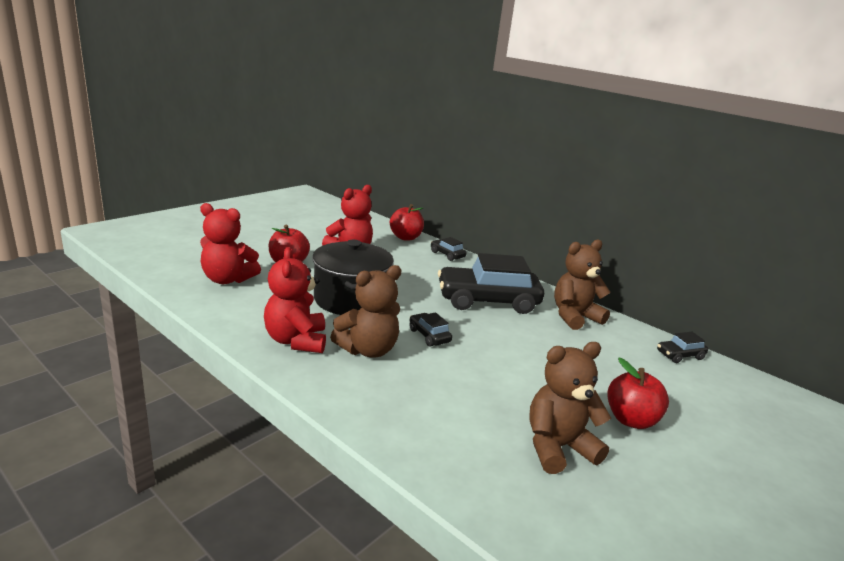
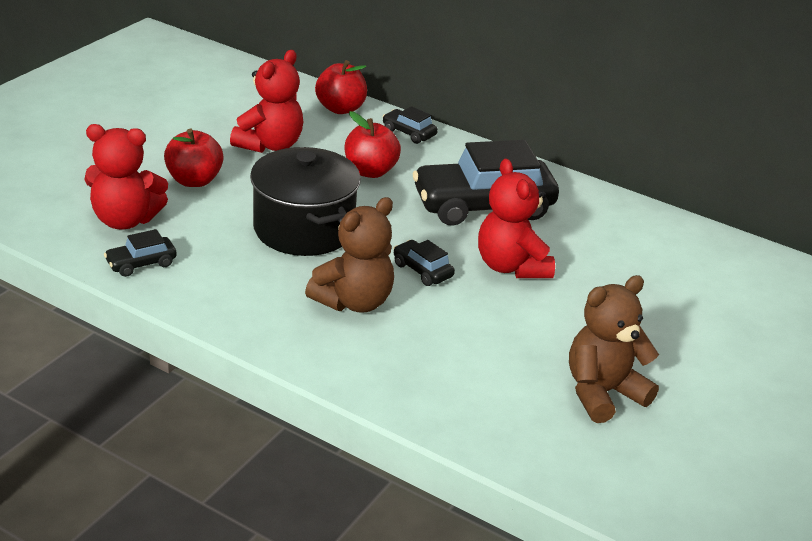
camera: 10 degrees left, 10 degrees up
(296, 341) = (260, 301): red teddy bear -> red teddy bear (511, 266)
(574, 317) = (599, 215): brown teddy bear -> none
(631, 420) = (679, 349): red apple -> red apple (370, 171)
(680, 355) = (734, 255): black car -> black car (141, 264)

